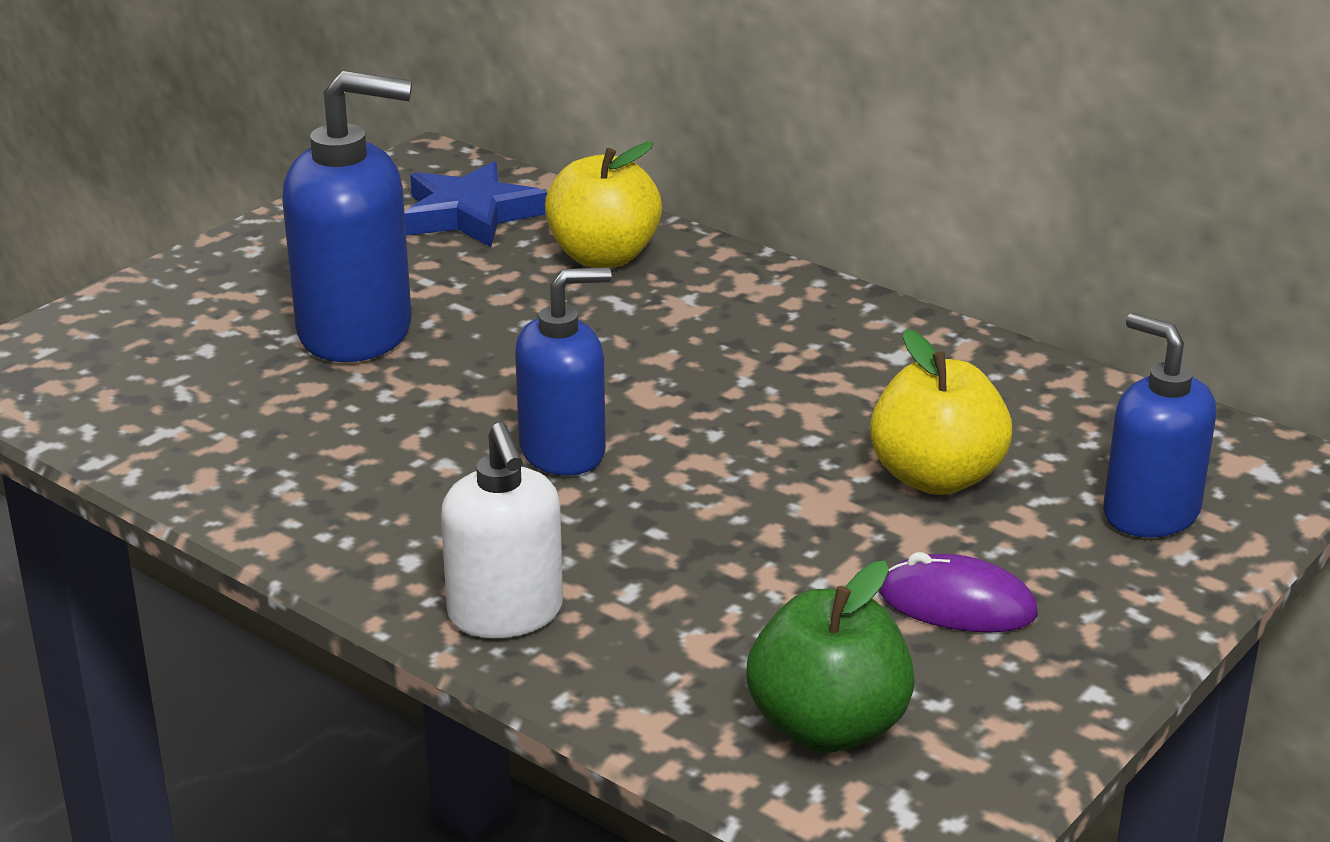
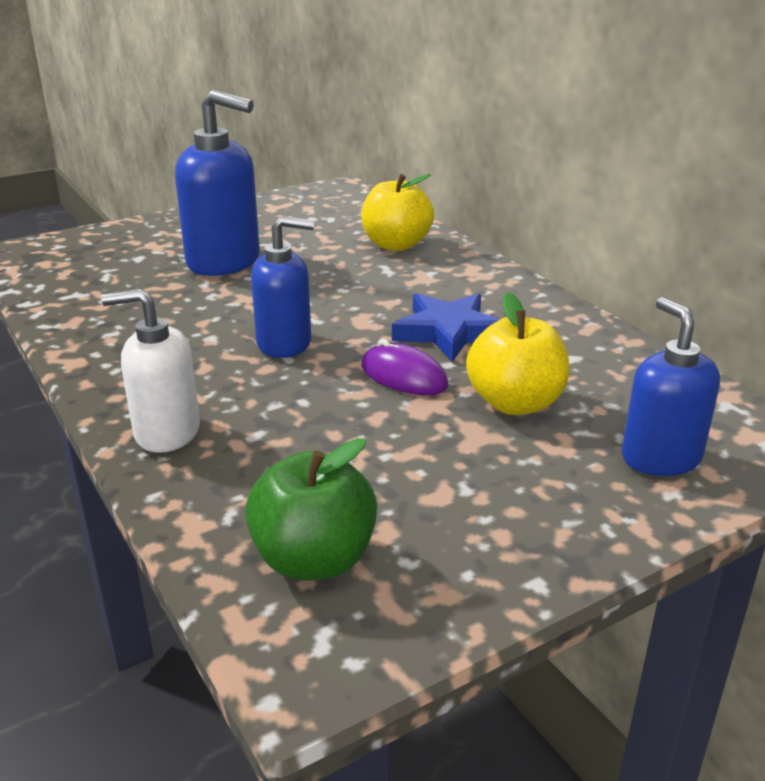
camera: 20 degrees right, 0 degrees up
(470, 214) = (338, 214): blue star -> blue star (448, 332)
(506, 614) = (166, 432): white soap dispenser -> white soap dispenser turned 90 degrees clockwise
(957, 604) = (472, 491): purple mouse -> purple mouse (403, 376)

